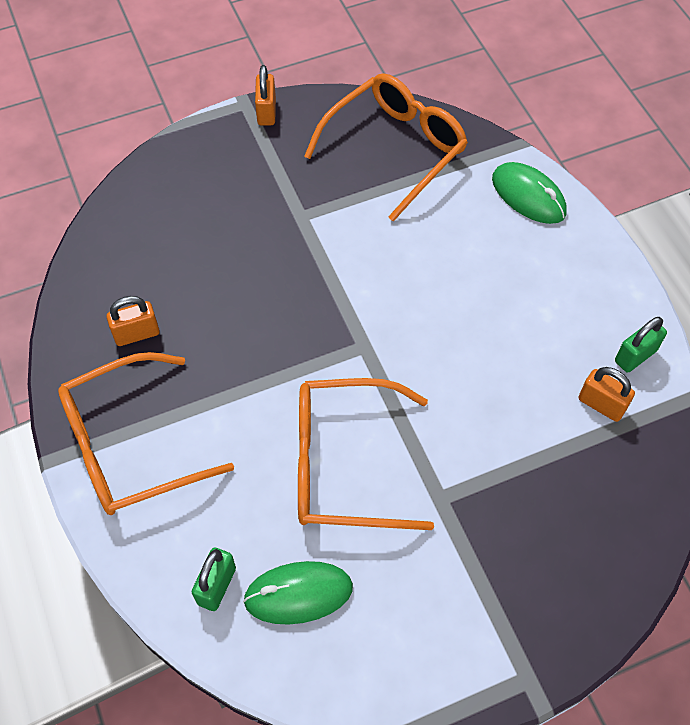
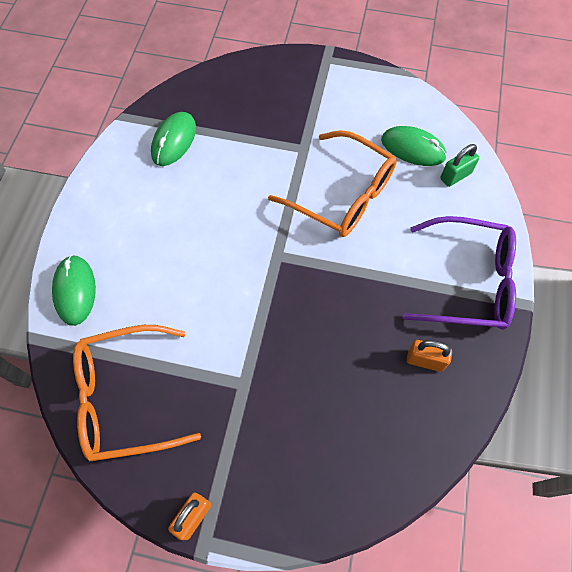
camera: 145 degrees left, 5 degrees up
(130, 446) = (468, 282): orange glasses -> purple glasses
(601, 404) = (174, 141): orange padlock -> green mouse
(635, 356) = (128, 153): green padlock -> none

